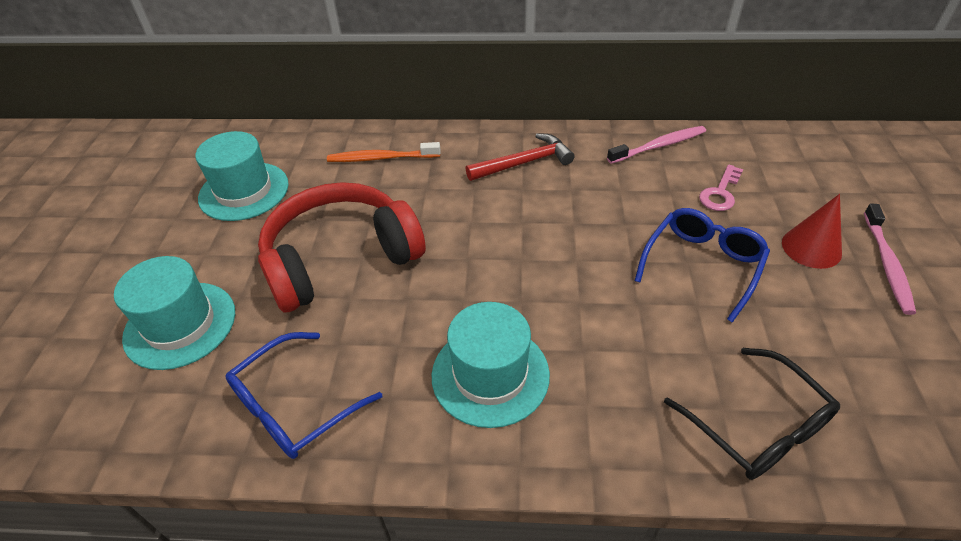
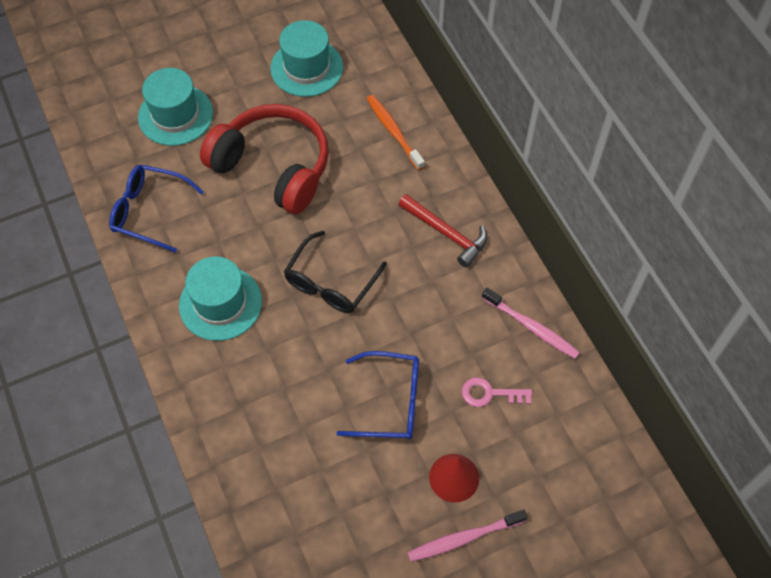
camera: 60 degrees right, 15 degrees up
(757, 426) = (253, 471): black glasses -> black glasses (330, 283)

